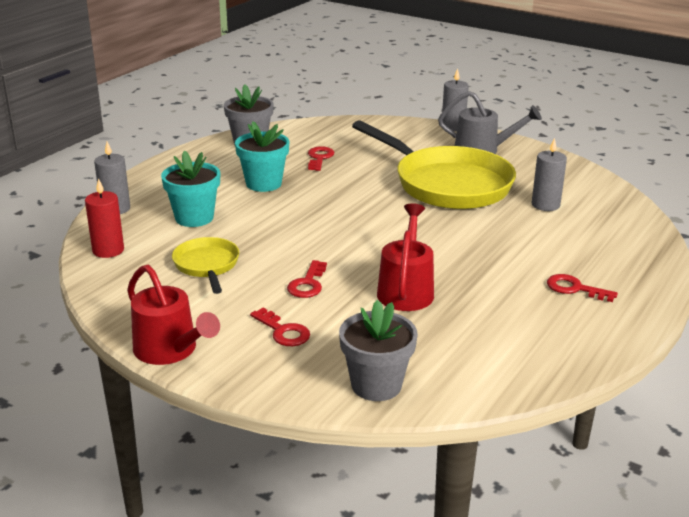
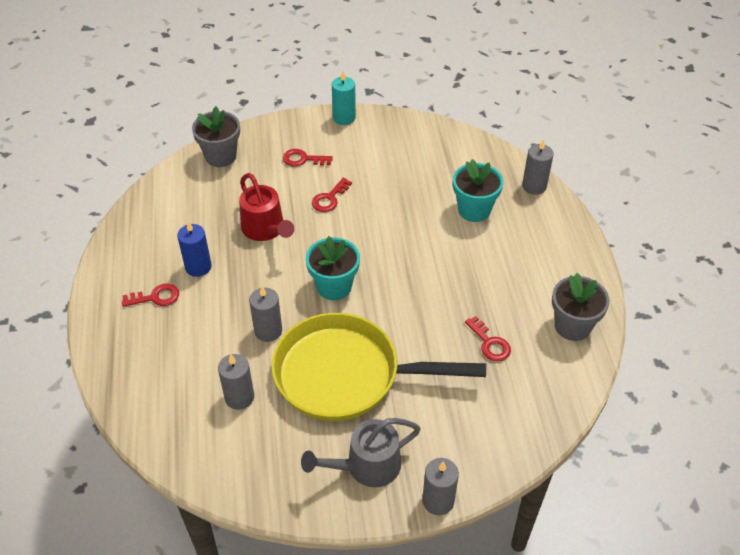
camera: 140 degrees right, 20 degrees up
(108, 250) = (477, 153): red candle -> none
(170, 350) = (344, 118): red watering can -> turquoise candle
(207, 266) = (405, 177): yellow pan -> none
(263, 183) = (483, 277): turquoise flower pot -> turquoise flower pot (334, 286)
(307, 284) = (329, 199): red key -> red key turned 120 degrees counterclockwise
(483, 226) = (268, 331): none -> grey candle
(509, 292) = (198, 267): none -> blue candle

